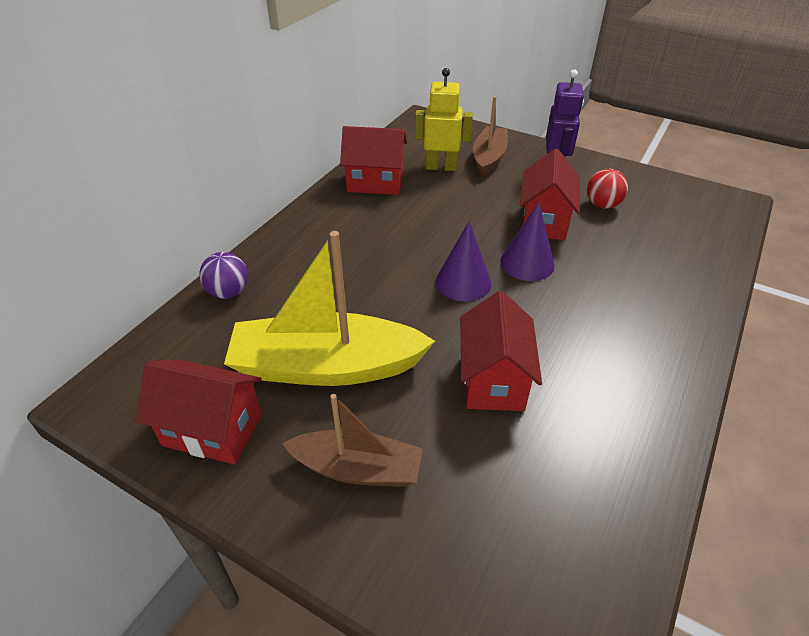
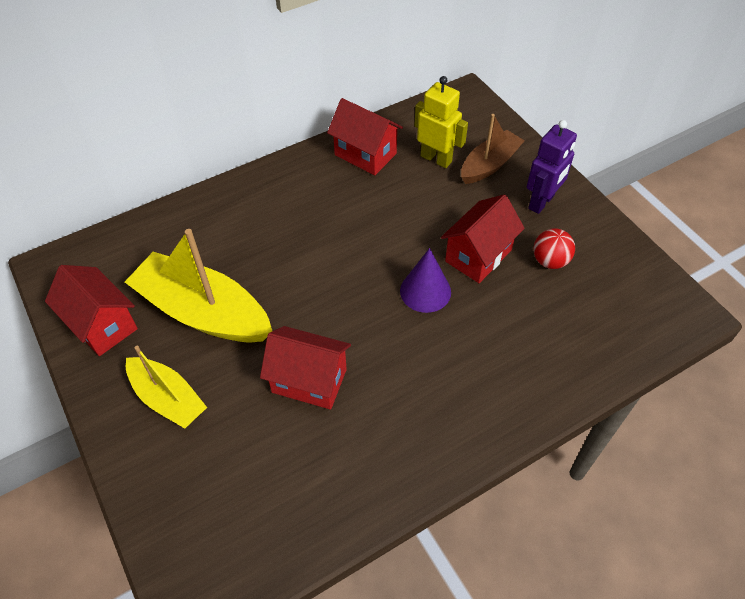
camera: 30 degrees right, 10 degrees up
(228, 292) = (181, 217): purple ball -> none
(357, 469) = (168, 399): brown boat -> yellow boat
(463, 282) = (357, 285): purple cone -> none
(493, 380) = (309, 381): red house -> red house turned 75 degrees clockwise

